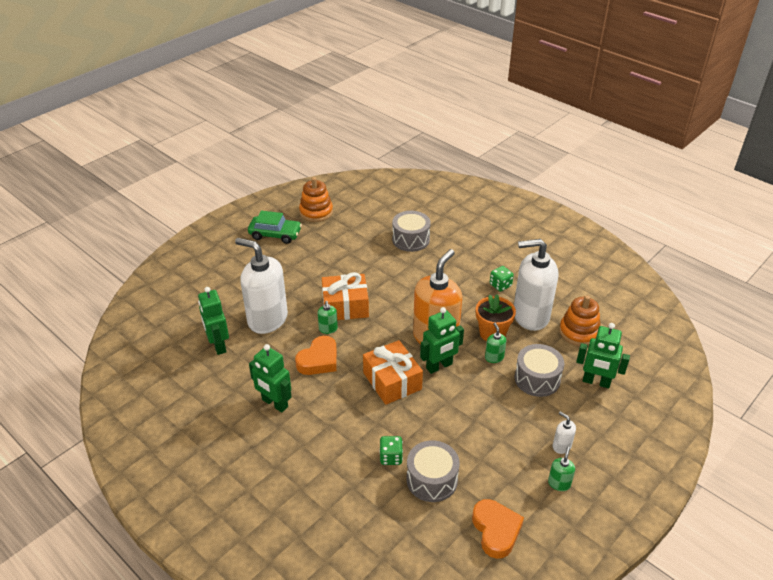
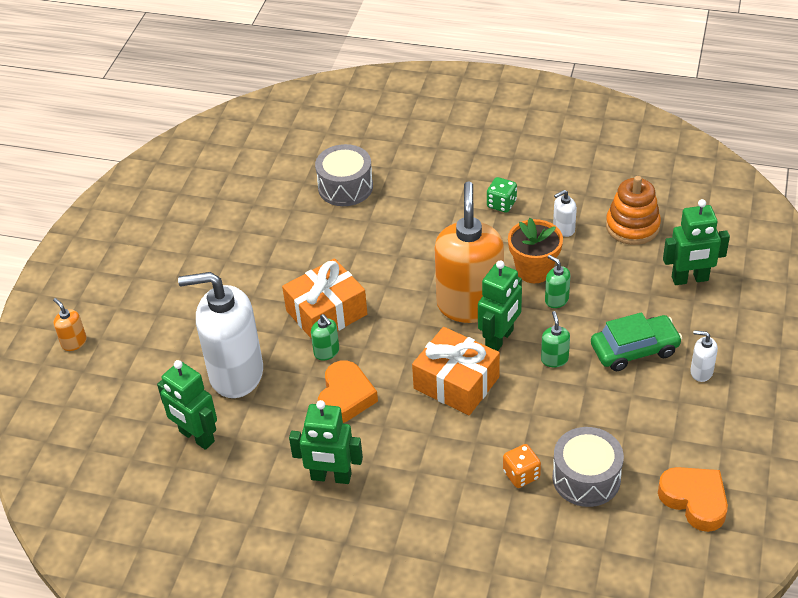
camera: 25 degrees left, 5 degrees up
(196, 265) = (74, 342): none -> orange soap dispenser
(275, 234) = (154, 253): green car -> green car (634, 349)
(316, 212) = (187, 198): orange stacking toy -> none
(391, 457) = (521, 475): green dice -> orange dice
(530, 316) = (563, 229): white soap dispenser -> white soap dispenser, size x0.40
(537, 379) = (623, 304): grey drum -> none
(559, 483) = (726, 415): green soap dispenser -> green soap dispenser (554, 359)

